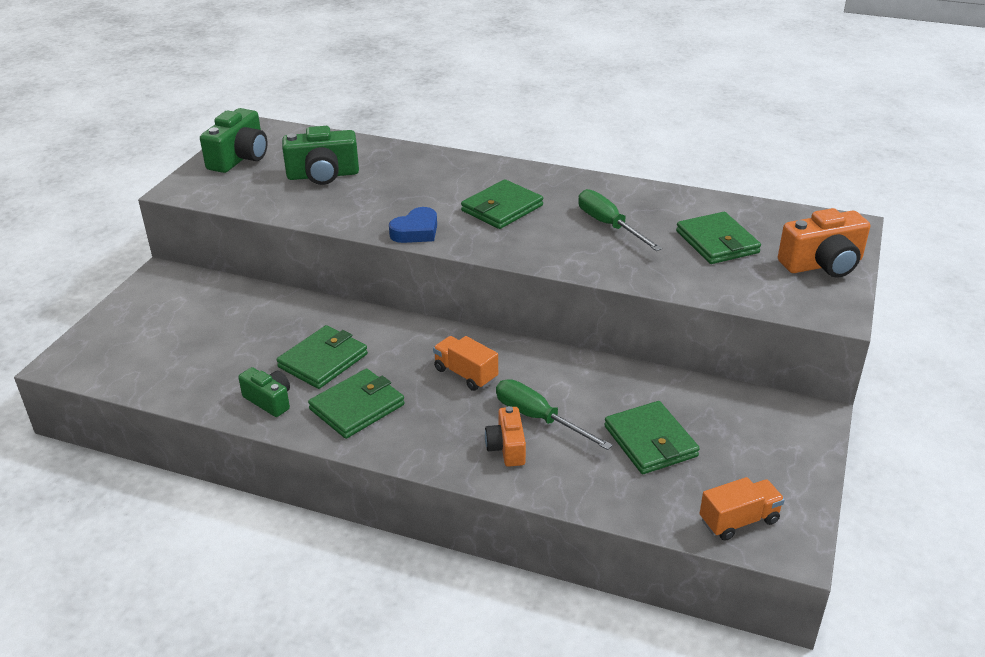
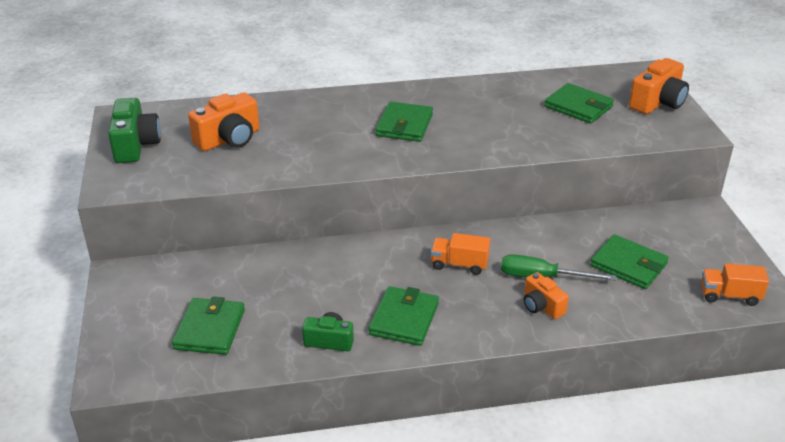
camera: 30 degrees left, 0 degrees up
(323, 175) = (229, 139): green camera -> orange camera
(323, 360) = (340, 294): green wallet -> green wallet (210, 329)
(416, 231) = (358, 162): blue heart -> none
(609, 225) = (495, 116): green screwdriver -> none
(739, 521) = (729, 296): orange truck -> orange truck turned 120 degrees counterclockwise

